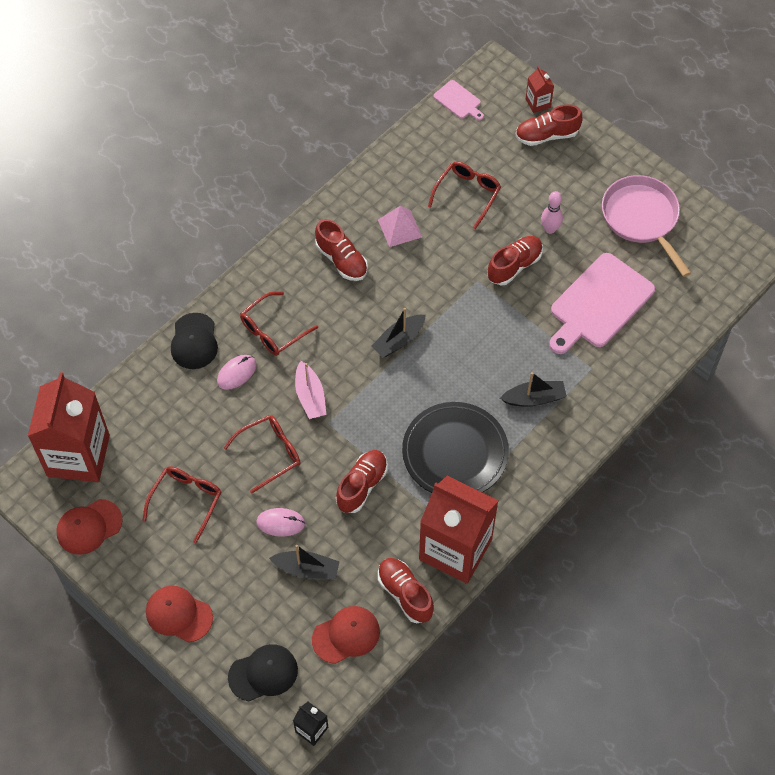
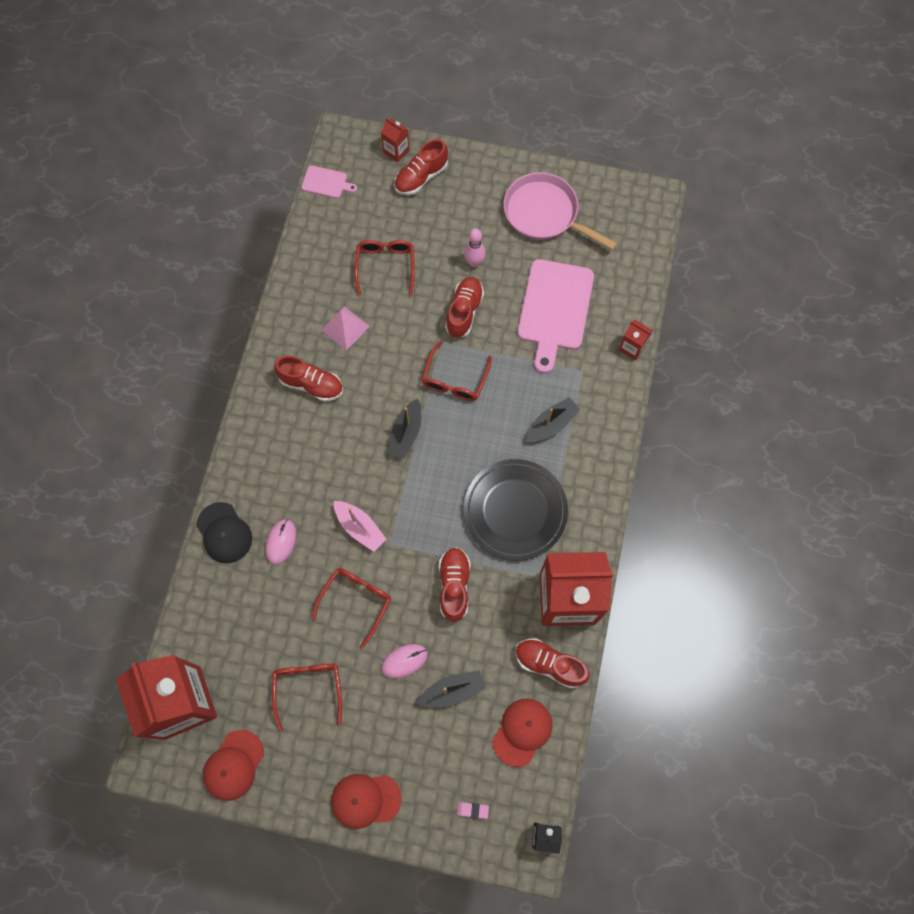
camera: 30 degrees left, 10 degrees up
(263, 673) = (472, 810): black cap -> pink eraser
(273, 330) = (290, 483): red glasses -> red glasses (455, 379)
(651, 371) = (632, 347): none -> red carton

